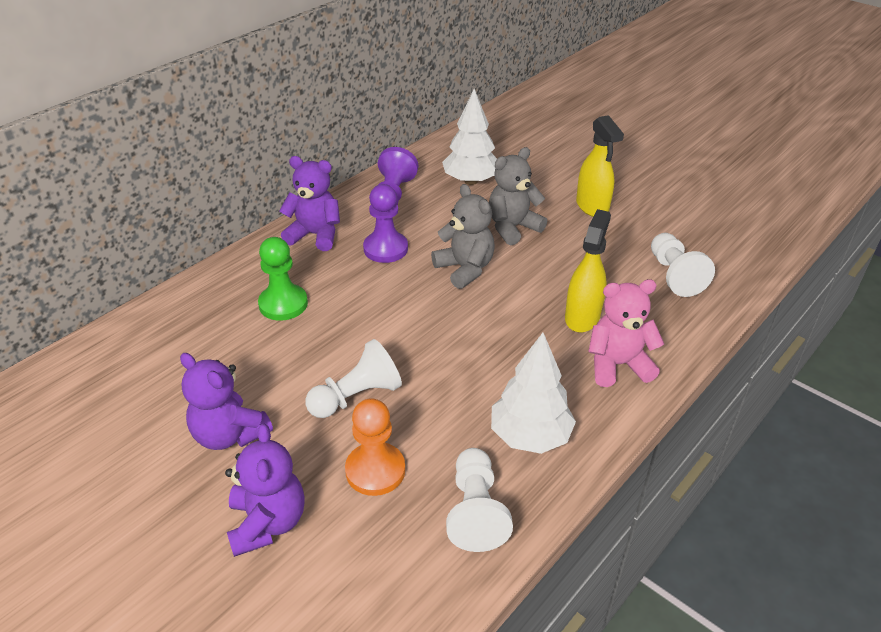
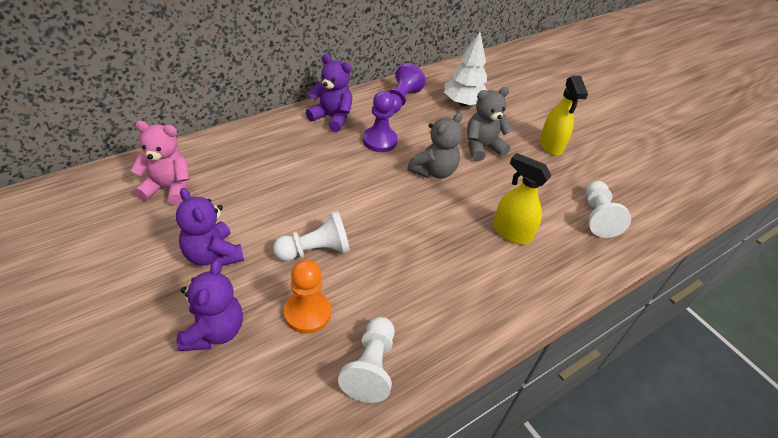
camera: 10 degrees right, 5 degrees up
(283, 304) = (289, 165): green pawn -> none
(465, 269) = (433, 171): grey teddy bear -> grey teddy bear turned 60 degrees clockwise
(530, 436) = (435, 318): white tree -> none
(582, 317) = (511, 232): yellow spray bottle -> yellow spray bottle turned 90 degrees counterclockwise
(617, 365) = (525, 279): pink teddy bear -> pink teddy bear (168, 188)

